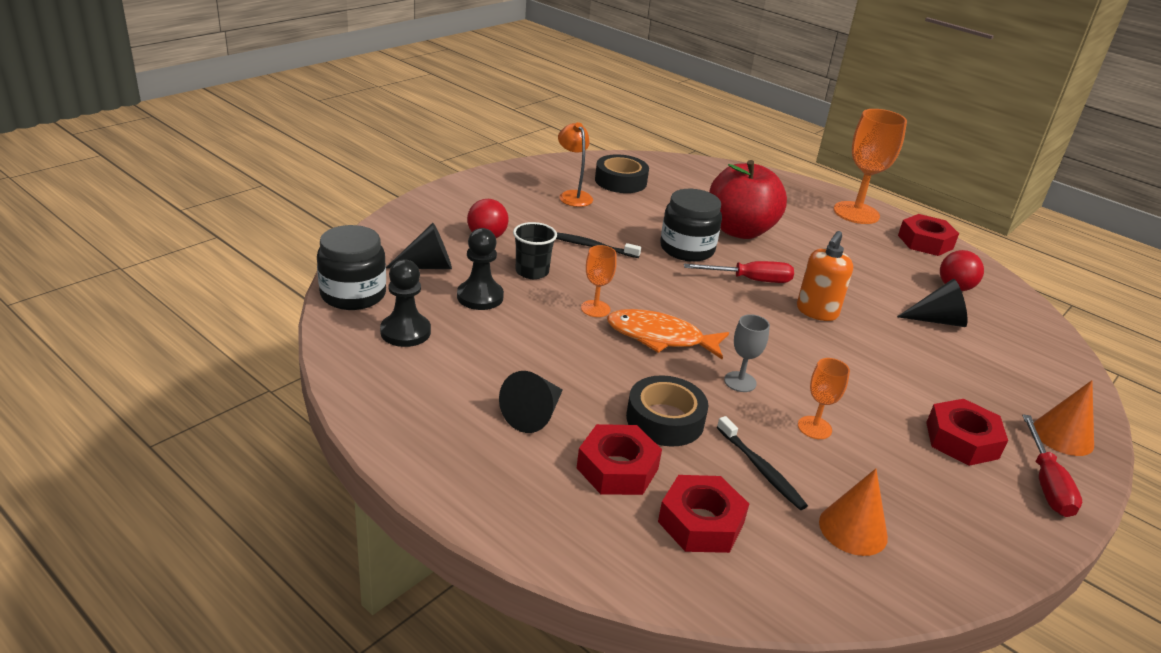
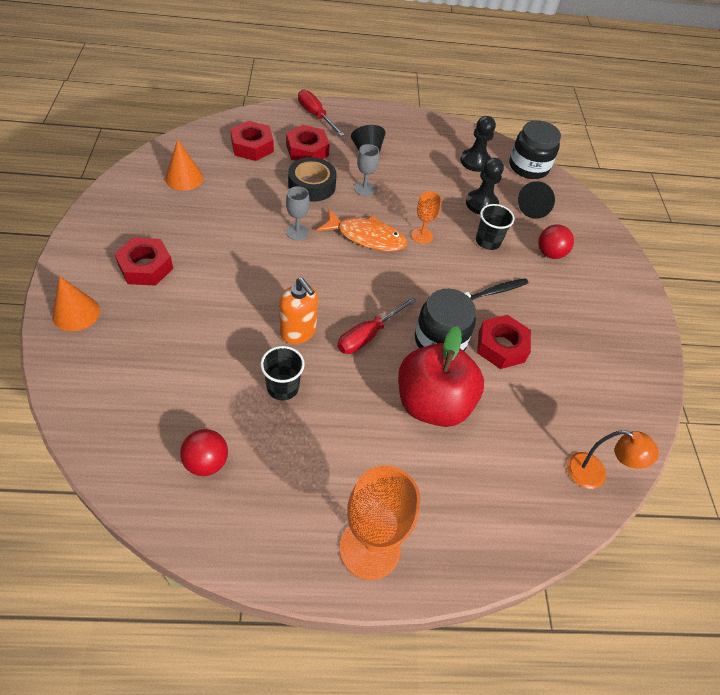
camera: 135 degrees right, 20 degrees up
(573, 195) = (580, 346): orange lamp -> orange lamp (594, 474)
(598, 380) = (364, 189): none -> grey goblet
(620, 181) = (585, 403): black tape -> none
(660, 337) = (367, 237): orange fish -> orange fish turned 45 degrees clockwise
(761, 469) = (246, 184): black toothbrush -> none
(814, 427) = (235, 225): orange goblet -> none
(816, 312) = (298, 332): orange soap dispenser -> orange soap dispenser turned 150 degrees clockwise
(861, 291) = (283, 387): none -> black cup
(925, 242) = (269, 542): red nut -> red nut (501, 346)
(937, 320) = (204, 391): black cone -> none
(1046, 483) = (84, 263): red screwdriver -> red screwdriver (316, 115)

